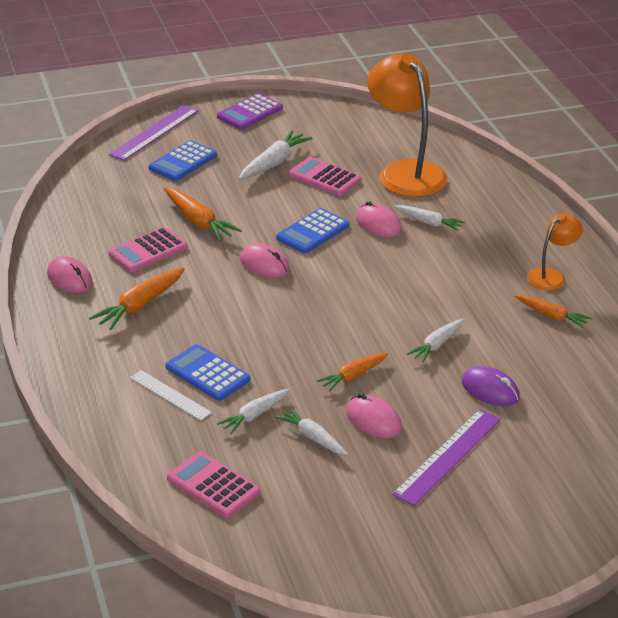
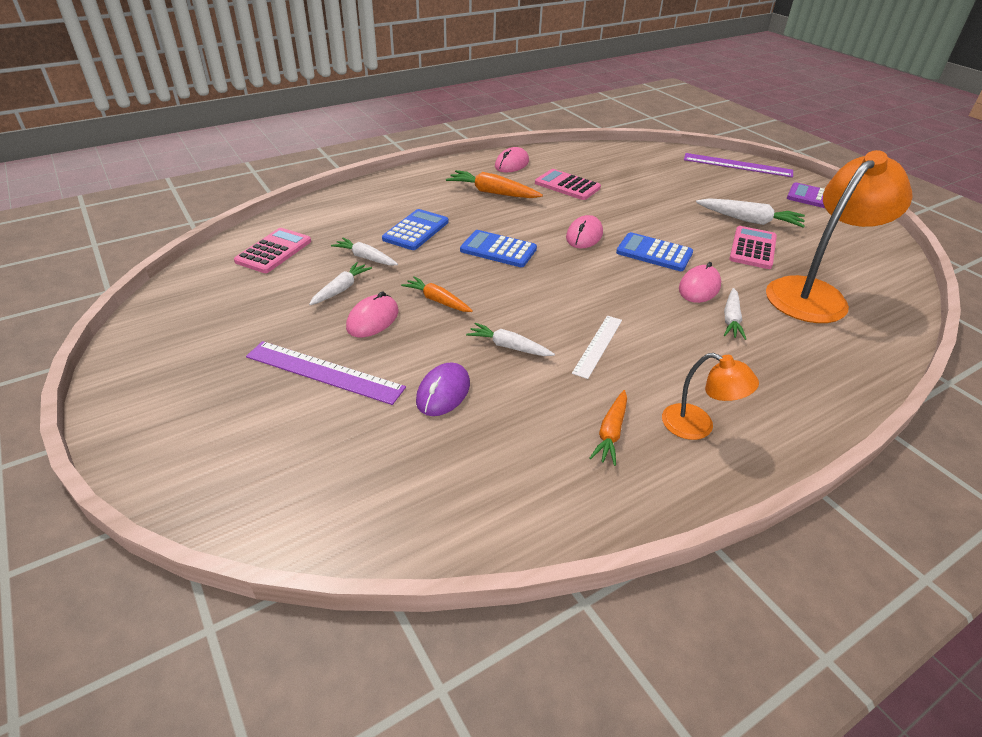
camera: 75 degrees right, 5 degrees up
(170, 395) = (383, 219): white ruler -> white ruler (598, 346)
(183, 162) = (706, 182): blue calculator -> blue calculator (498, 250)
(198, 221) = (625, 199): orange carrot -> none

